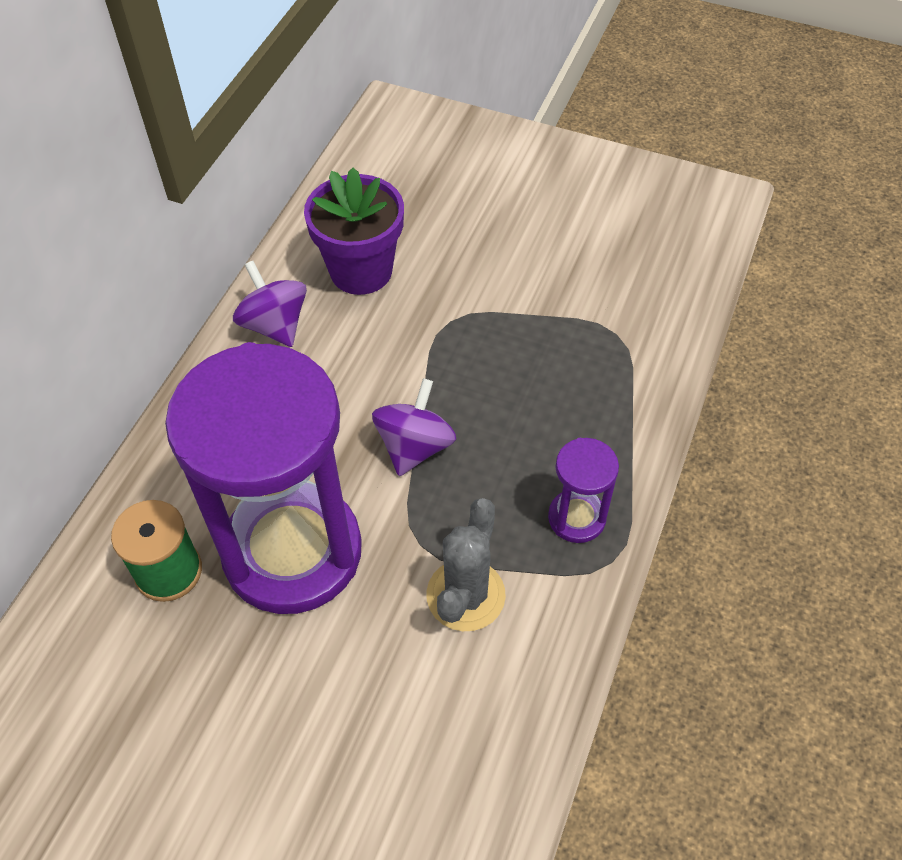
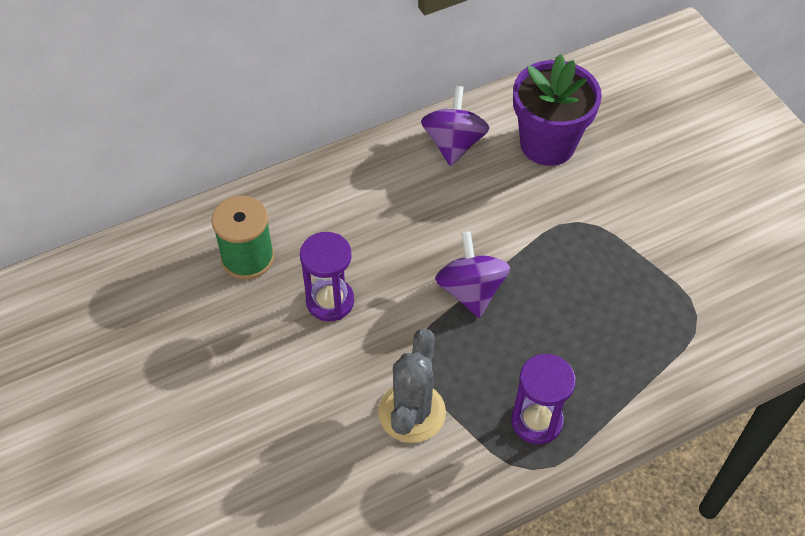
camera: 40 degrees right, 0 degrees up
(293, 552) = (330, 301): purple hourglass -> purple hourglass, size x0.42
(415, 446) = (470, 291): purple spinning top -> purple spinning top turned 75 degrees counterclockwise
(465, 595) = (412, 412): grey cactus -> grey cactus turned 45 degrees counterclockwise

